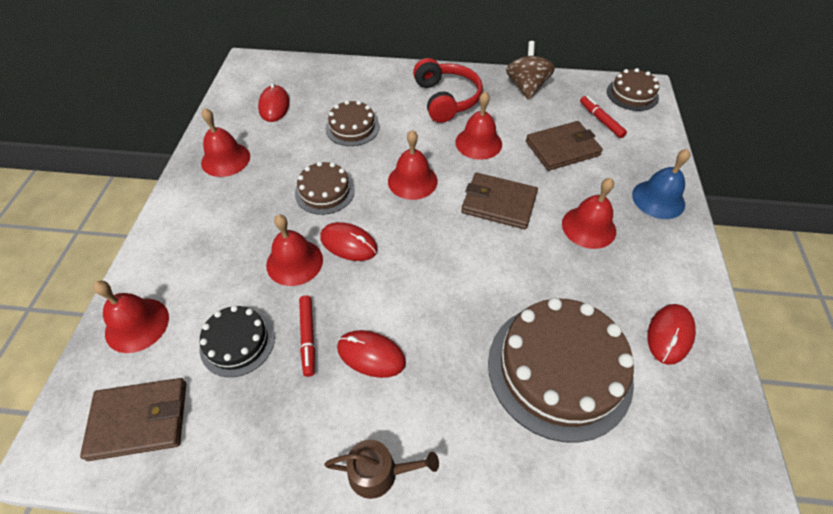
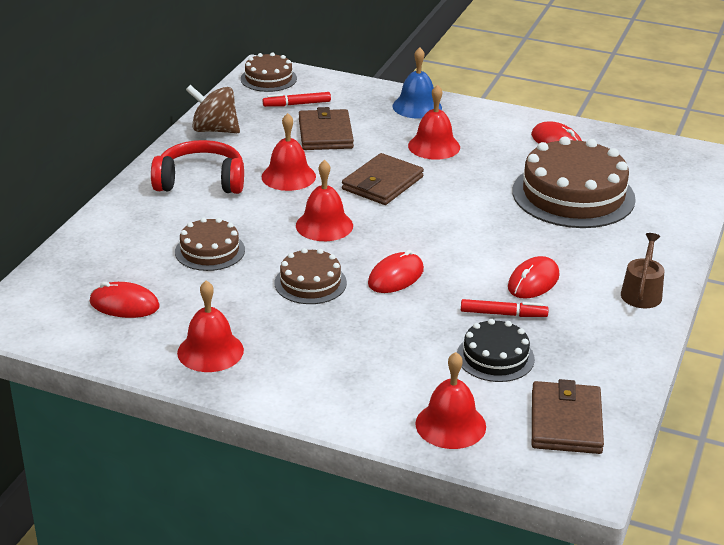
camera: 75 degrees left, 20 degrees down
(294, 262) = (406, 313): red bell -> none

